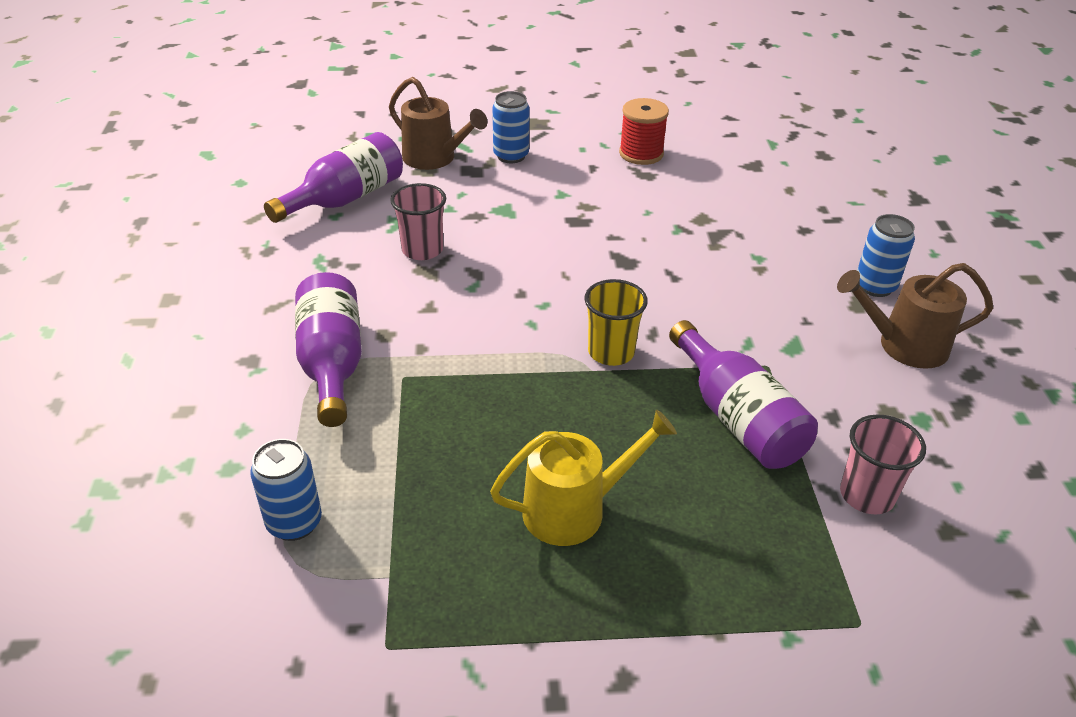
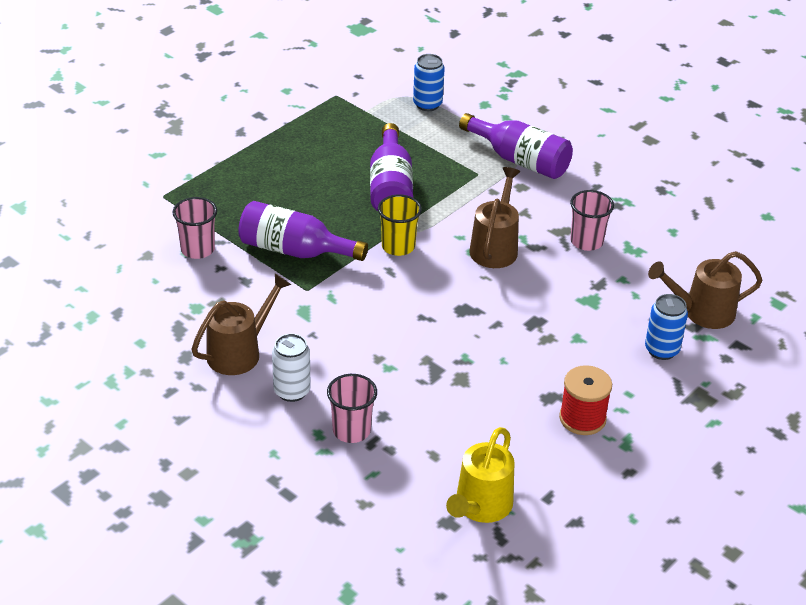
camera: 135 degrees right, 0 degrees up
(345, 198) = (690, 245): purple bottle -> purple bottle (390, 187)
(513, 294) = (495, 247): none -> brown watering can
(574, 509) = (324, 169): yellow watering can -> yellow watering can (480, 507)
(844, 234) = (351, 430): none -> pink cup
(875, 286) = (292, 391): blue can -> white can

